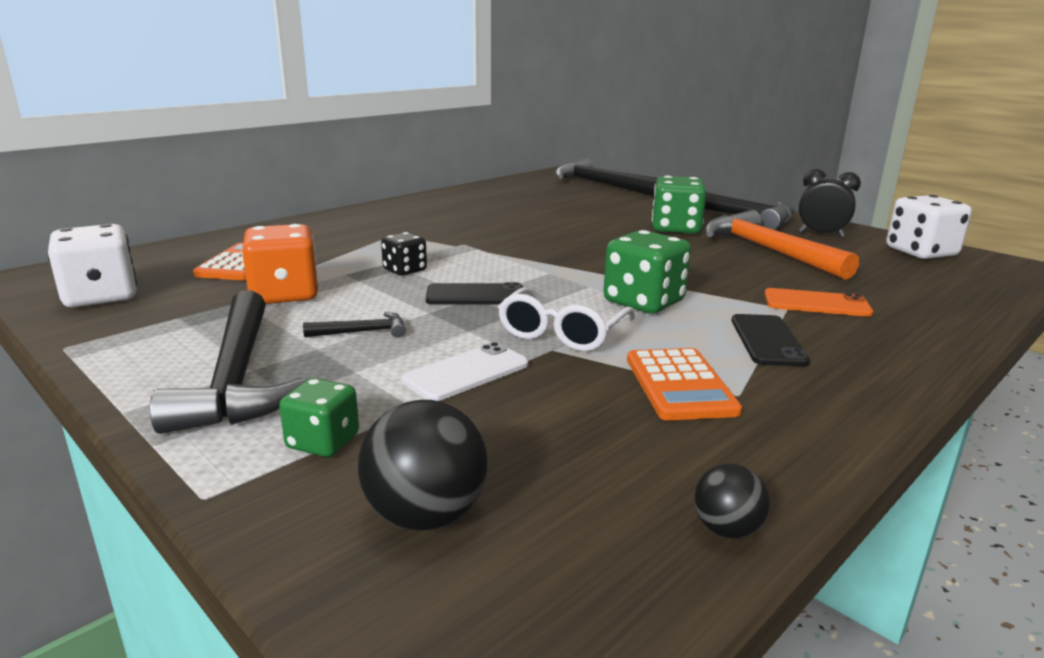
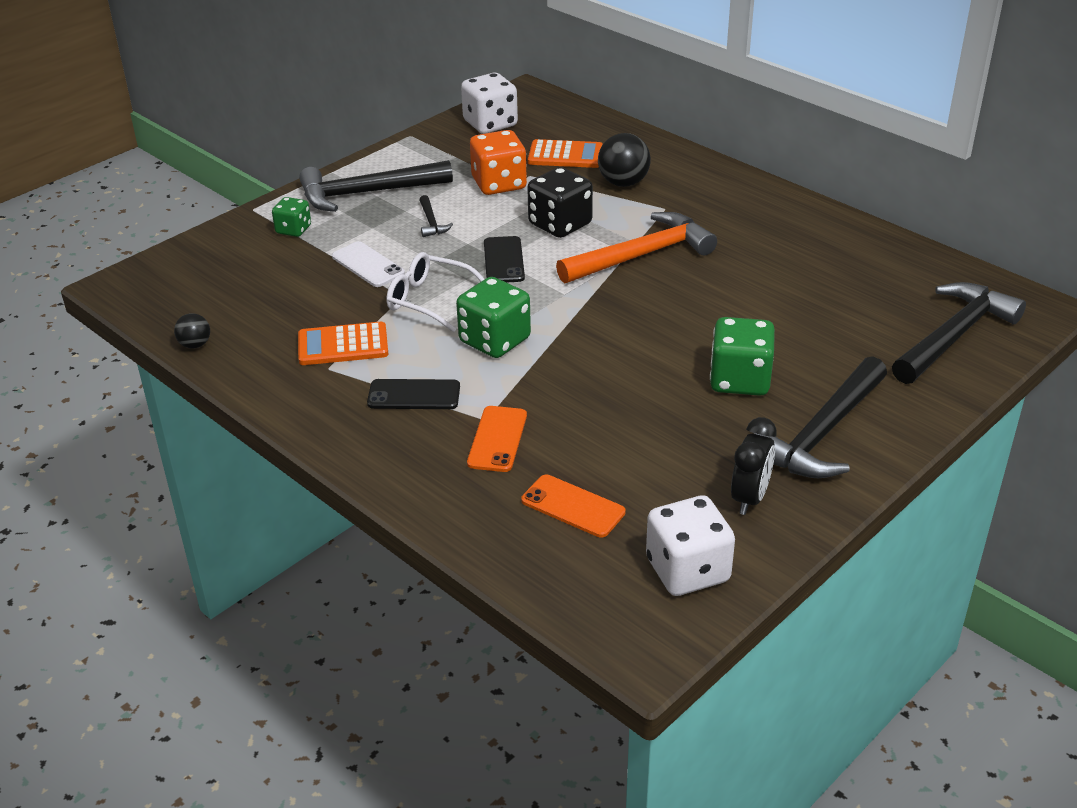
camera: 90 degrees right, 15 degrees up
(405, 270) = (560, 224): black dice -> black dice, size x1.70
(425, 515) = (226, 264): black ball -> black ball (623, 183)
(768, 251) = (664, 439): orange hammer -> orange hammer (641, 255)
(886, 280) = (573, 506): none -> orange phone

